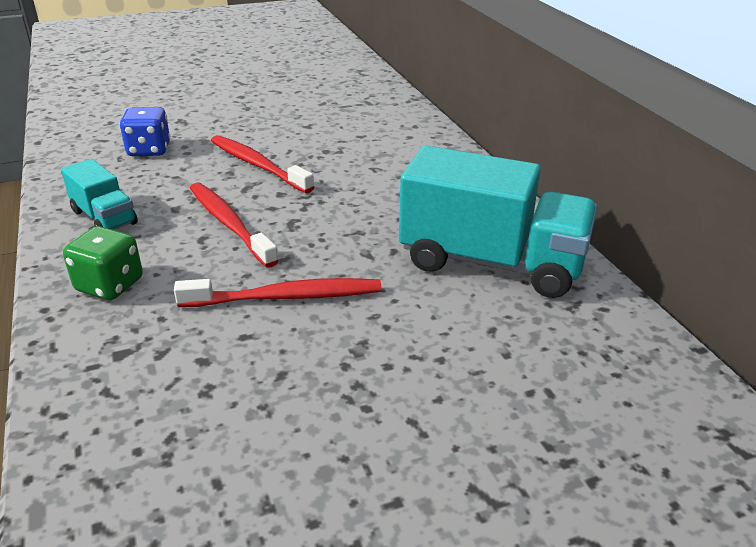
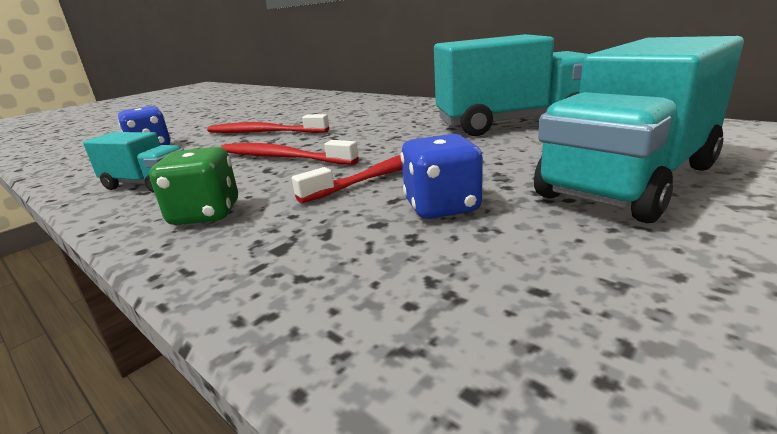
camera: 25 degrees left, 10 degrees down
(265, 365) = (442, 207): none -> blue dice
(446, 413) = (629, 181): none -> turquoise truck

